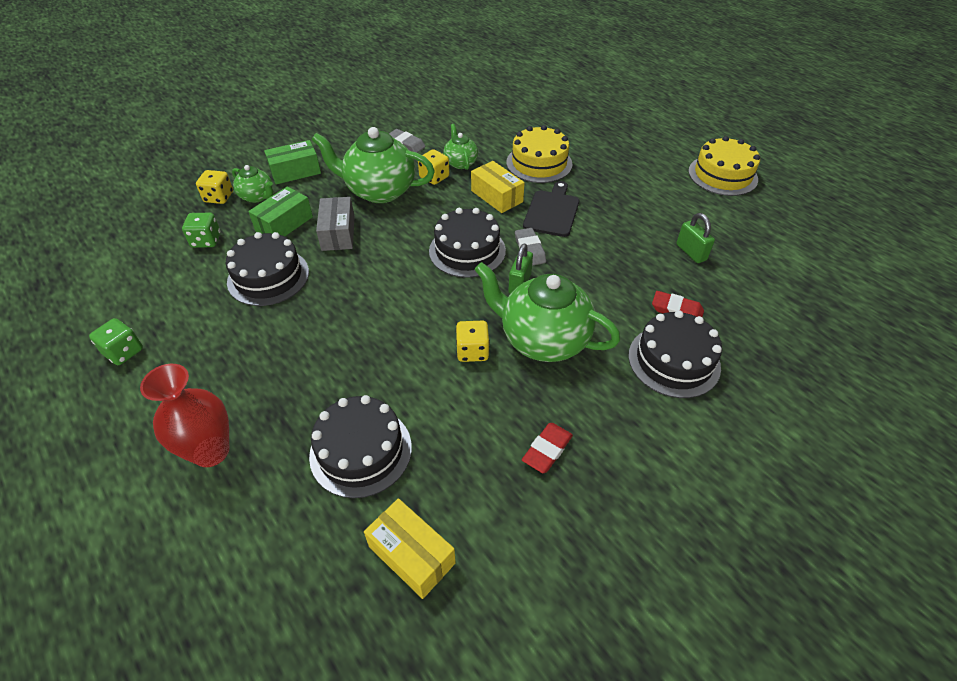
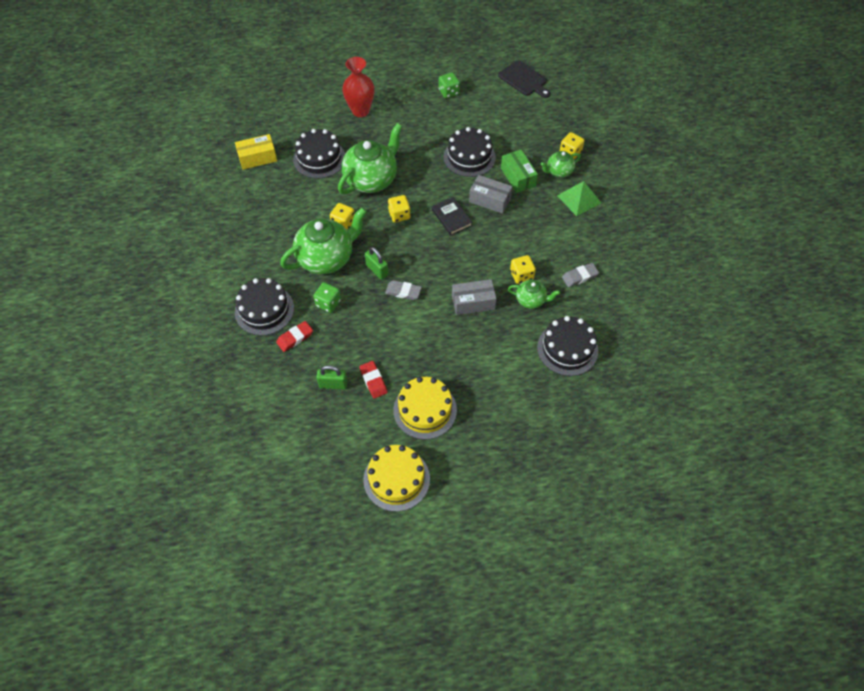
camera: 120 degrees right, 10 degrees up
(206, 240) = (524, 138): green dice -> green dice (328, 303)
(295, 171) = (579, 199): green box -> green pyramid
(379, 191) = (524, 237): green teapot -> green teapot (371, 180)
(388, 253) = (451, 218): none -> black book
(417, 301) = (399, 215): none -> yellow dice
(467, 250) = (426, 258): black cake -> black cake (567, 349)
(497, 196) = (473, 302): yellow box -> grey box
(539, 163) = (498, 352): yellow cake -> yellow cake (425, 410)
(547, 450) = (263, 224): red eraser -> red eraser (373, 381)
(552, 211) = (433, 327): black cutting board -> black cutting board (524, 80)

